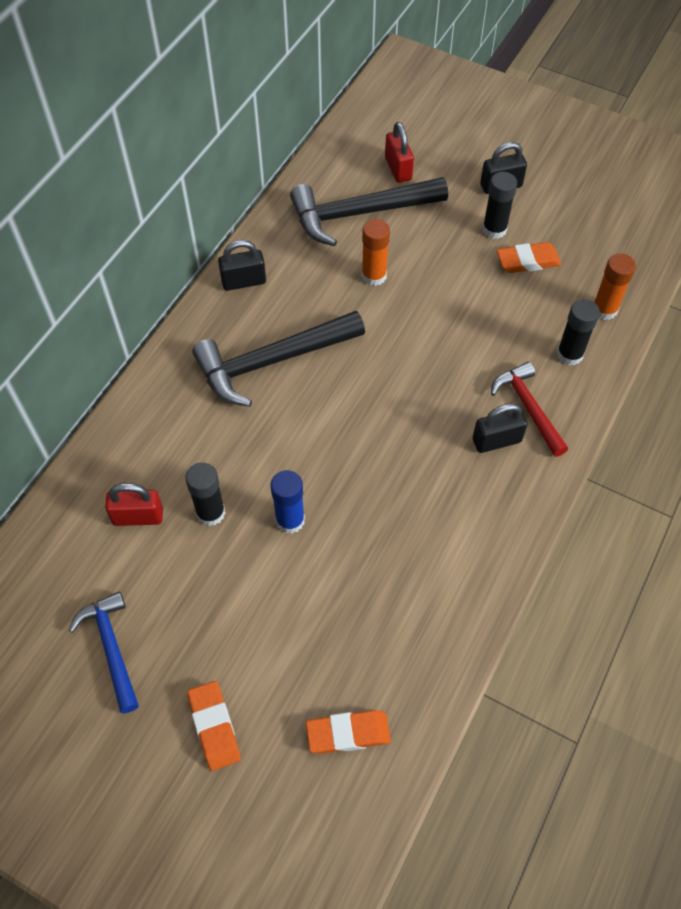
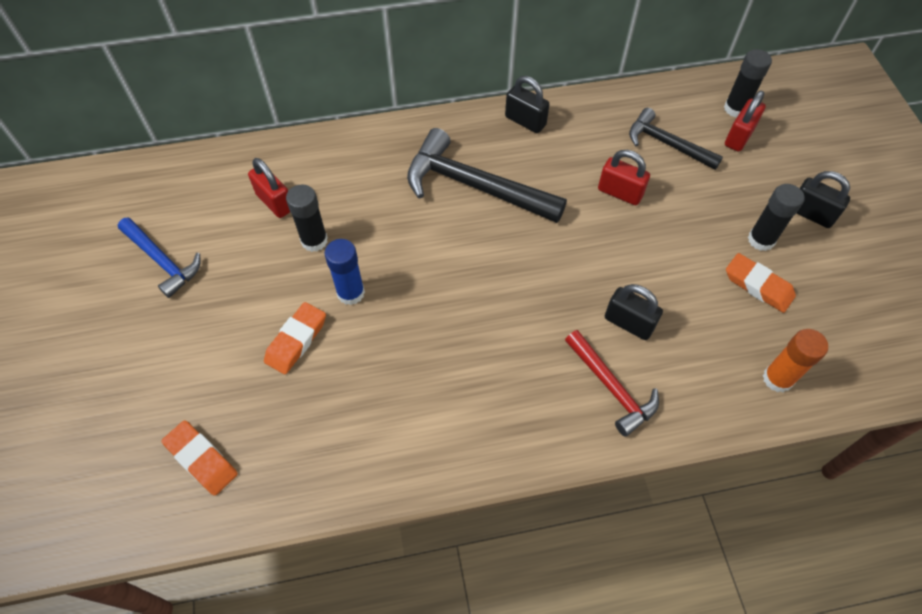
camera: 50 degrees right, 0 degrees up
(111, 648) = (162, 261): blue hammer -> blue hammer turned 105 degrees clockwise
(214, 727) = (145, 365): orange eraser -> orange eraser (296, 340)
(360, 213) = (667, 144): black hammer -> black hammer, size x0.61
(374, 276) = (620, 192): orange glue stick -> red padlock
(496, 440) = (555, 385): black padlock -> black padlock (629, 323)
(528, 408) = (611, 387): red hammer -> red hammer turned 120 degrees clockwise
(569, 354) = (699, 382): black glue stick -> black glue stick (735, 108)

